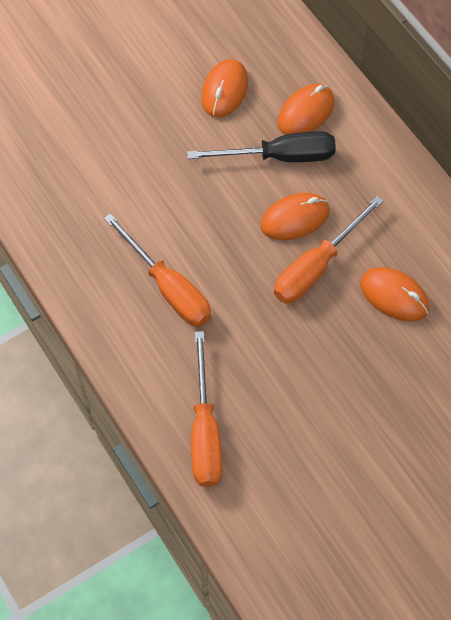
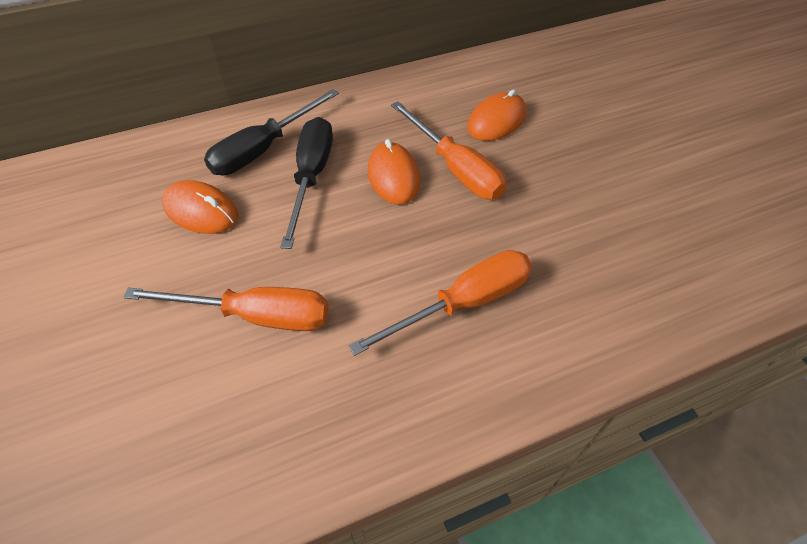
camera: 80 degrees left, 10 degrees down
(205, 431) = (660, 292): orange screwdriver -> orange screwdriver (255, 316)
(306, 112) = (263, 149): orange mouse -> black screwdriver

